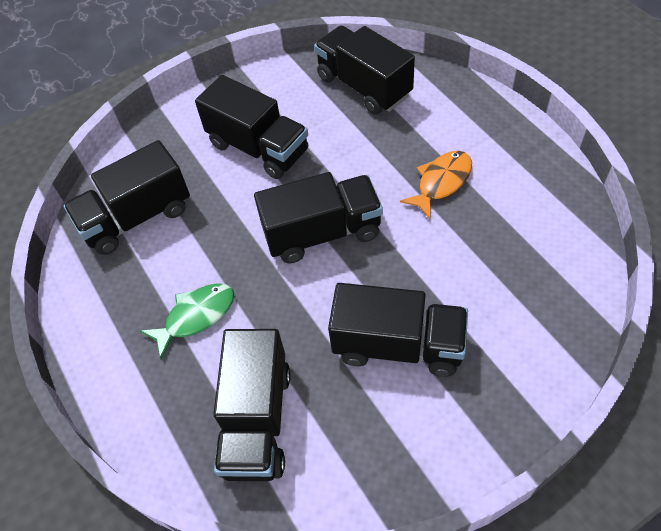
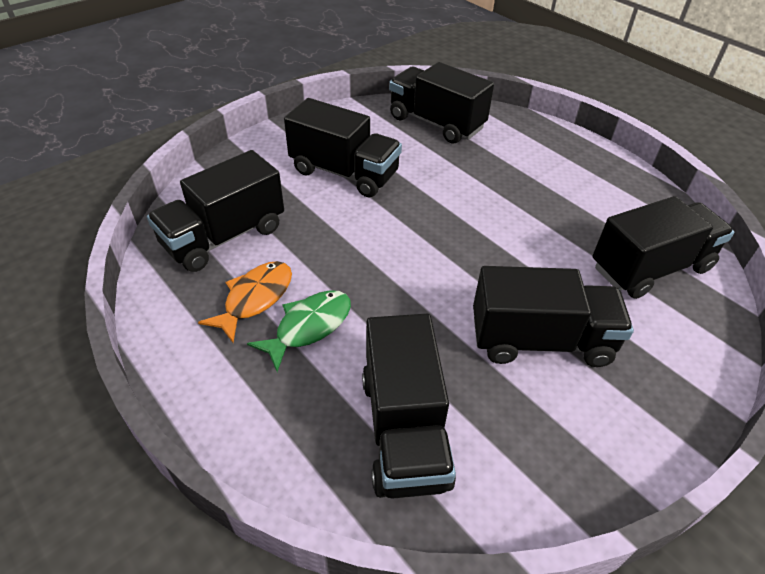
camera: 15 degrees left, 10 degrees down
(322, 233) = (429, 242): black truck -> black truck (650, 268)
(441, 182) = (535, 195): orange fish -> orange fish (255, 298)

